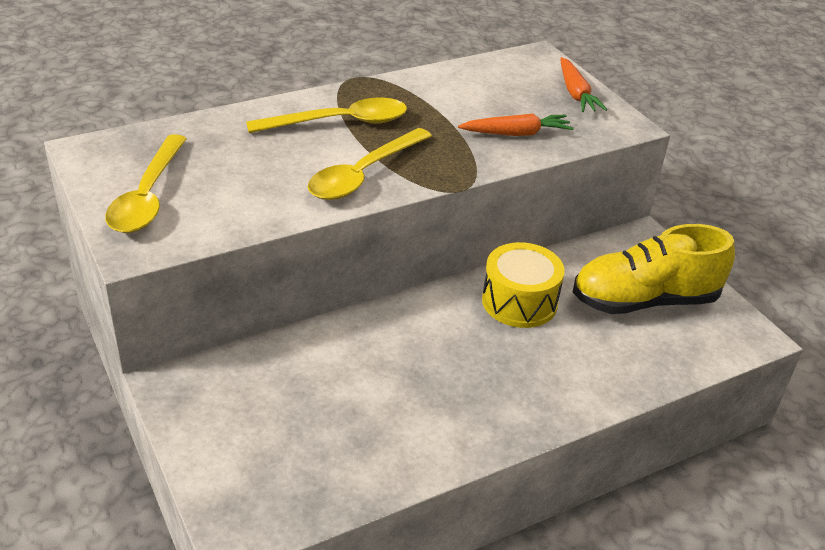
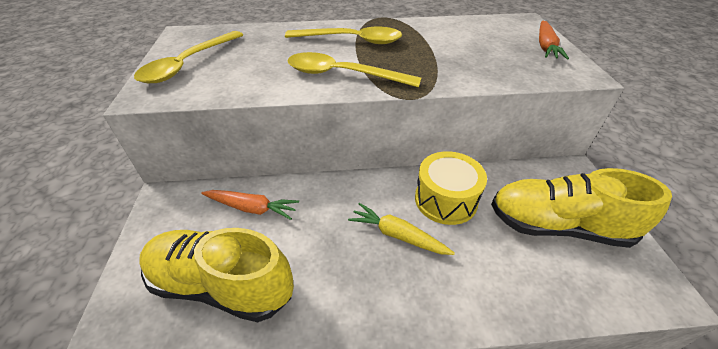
camera: 25 degrees right, 5 degrees up
(323, 449) = (222, 285): none -> yellow shoe
(363, 174) = (343, 75): yellow spoon -> yellow spoon turned 45 degrees clockwise
(486, 351) = (398, 235): none -> yellow carrot
(516, 133) = (481, 66): orange carrot -> orange carrot (251, 208)

